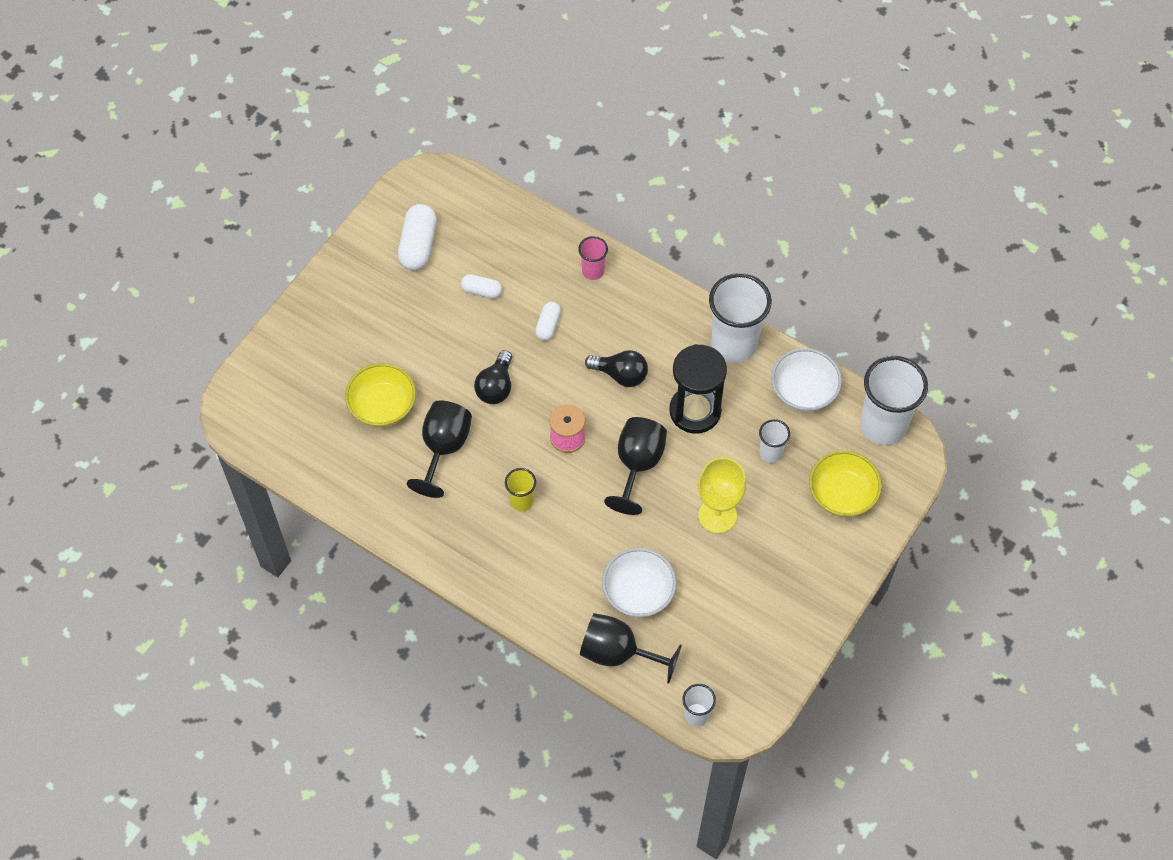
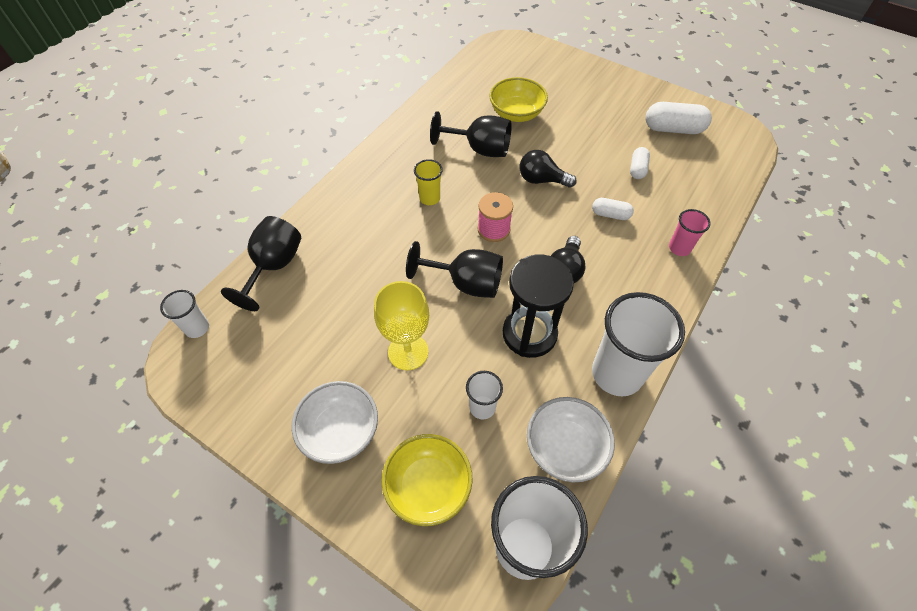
camera: 90 degrees right, 5 degrees down
(638, 592) = (331, 282): white bowl -> white bowl (340, 431)

